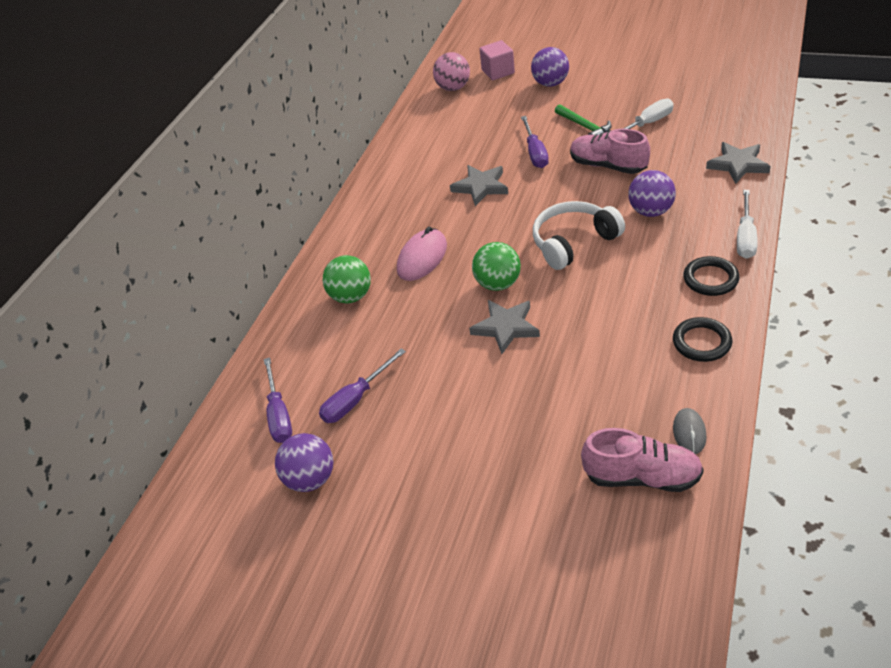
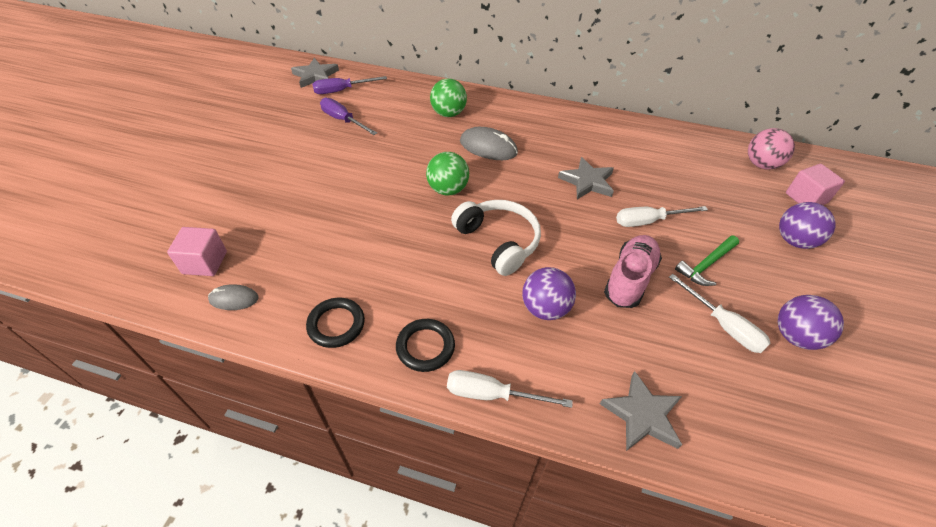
camera: 80 degrees right, 5 degrees up
(310, 479) = (283, 106): purple ball -> purple ball (795, 336)
(422, 258) = (488, 147): pink mouse -> grey mouse
(506, 327) = (393, 193): grey star -> grey star (315, 76)
(535, 153) = (648, 221): purple screwdriver -> white screwdriver
(642, 477) = (205, 262): pink shoe -> pink cube

